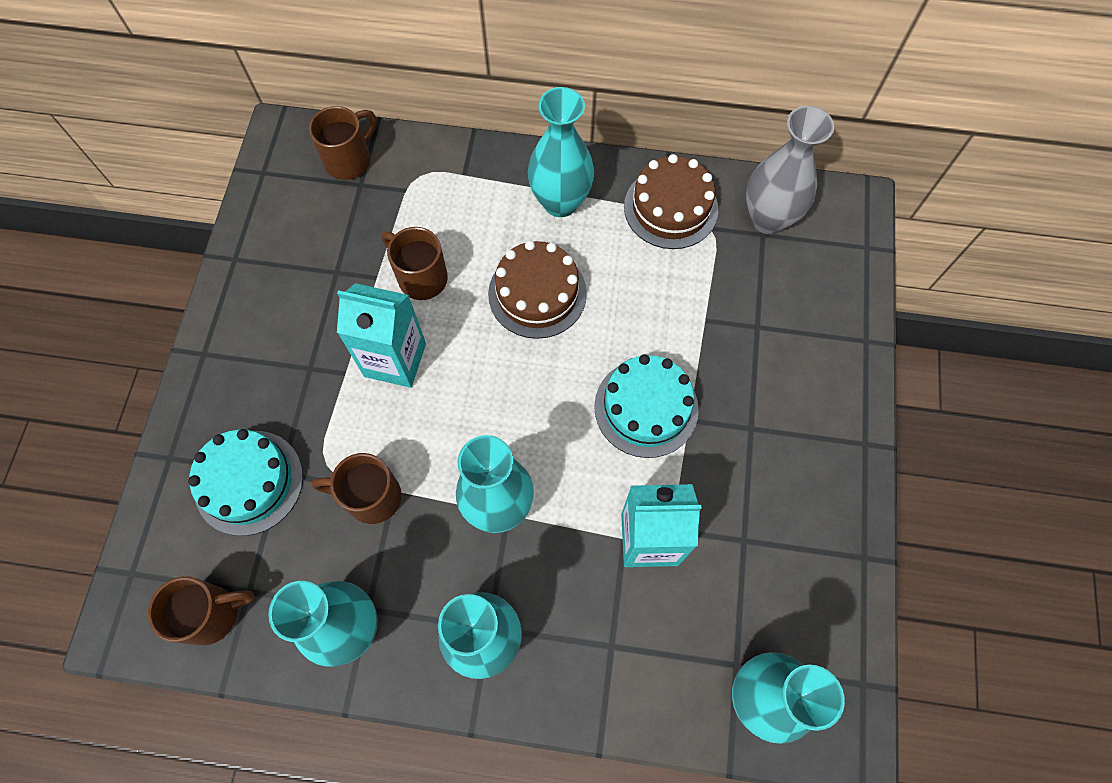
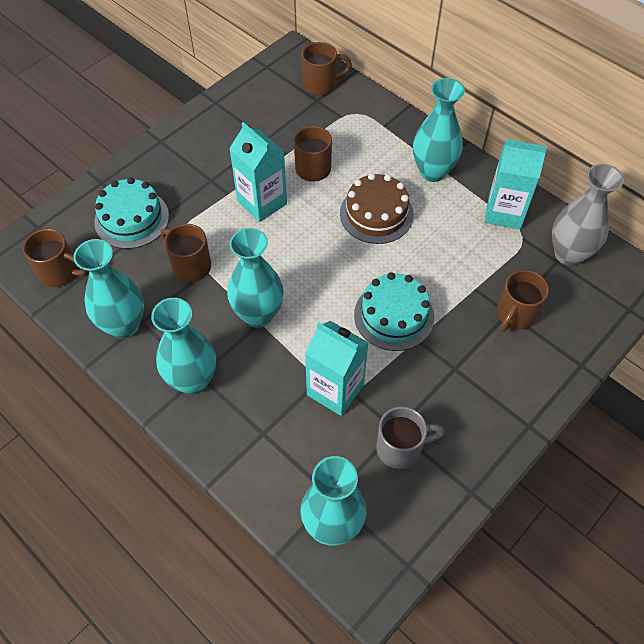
camera: 35 degrees right, 10 degrees down
(670, 208) = (504, 212): brown cake -> turquoise carton
(763, 559) = (400, 448): none -> grey mug
(766, 325) = (515, 315): none -> brown mug

